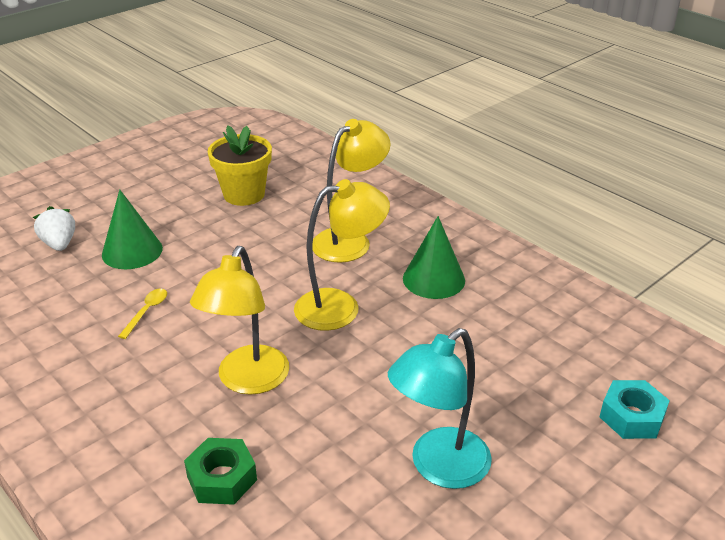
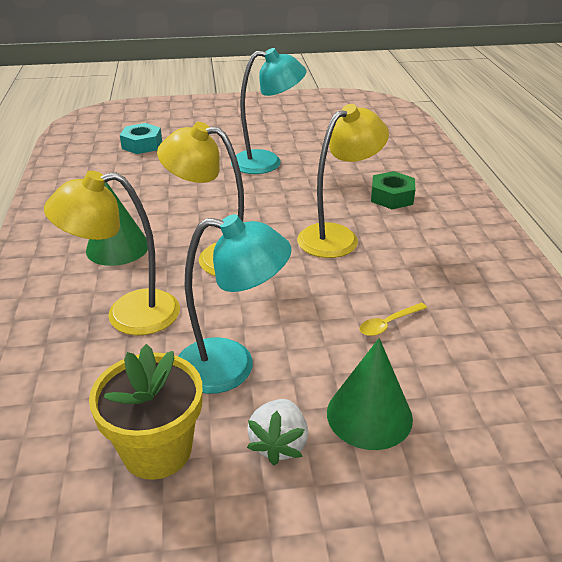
camera: 145 degrees left, 0 degrees up
(59, 244) = (466, 481): white strawberry -> white strawberry (279, 444)
(242, 241) = (231, 367): none -> turquoise lamp

